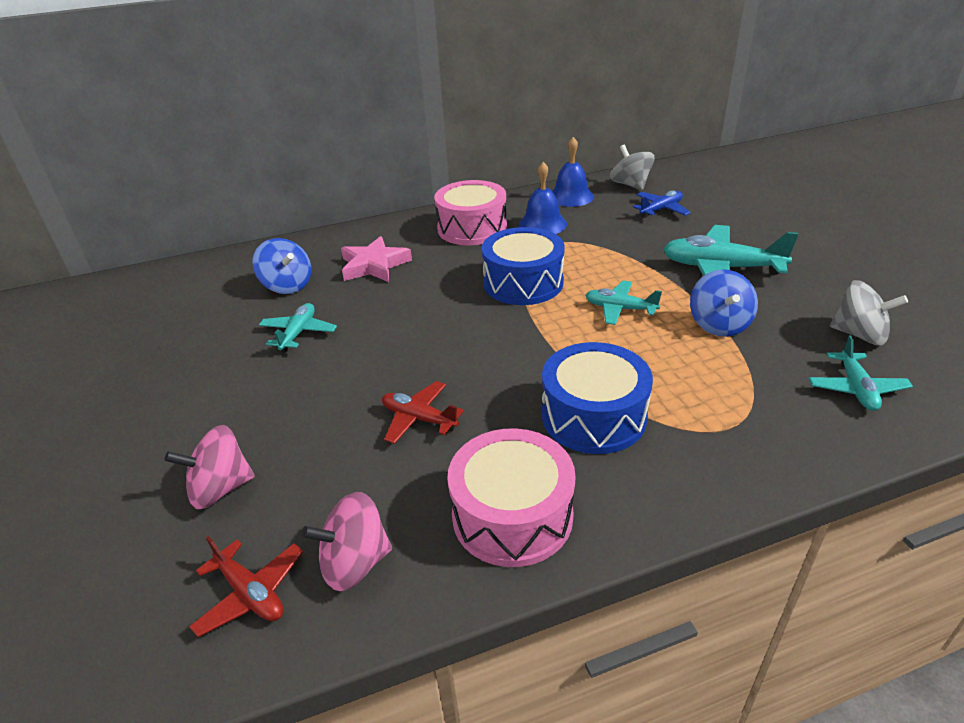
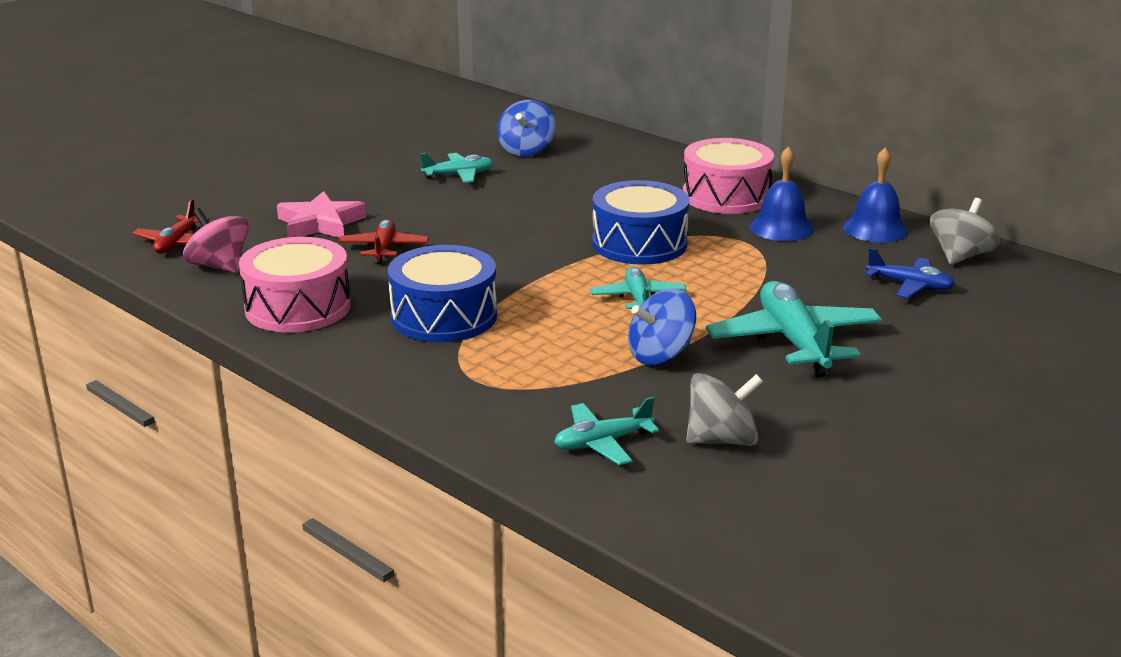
camera: 60 degrees right, 10 degrees down
(220, 488) = (260, 206): pink spinning top -> none
(374, 265) = (598, 173): pink star -> pink star (320, 223)
(859, 334) = (722, 440): grey spinning top -> grey spinning top turned 105 degrees counterclockwise

